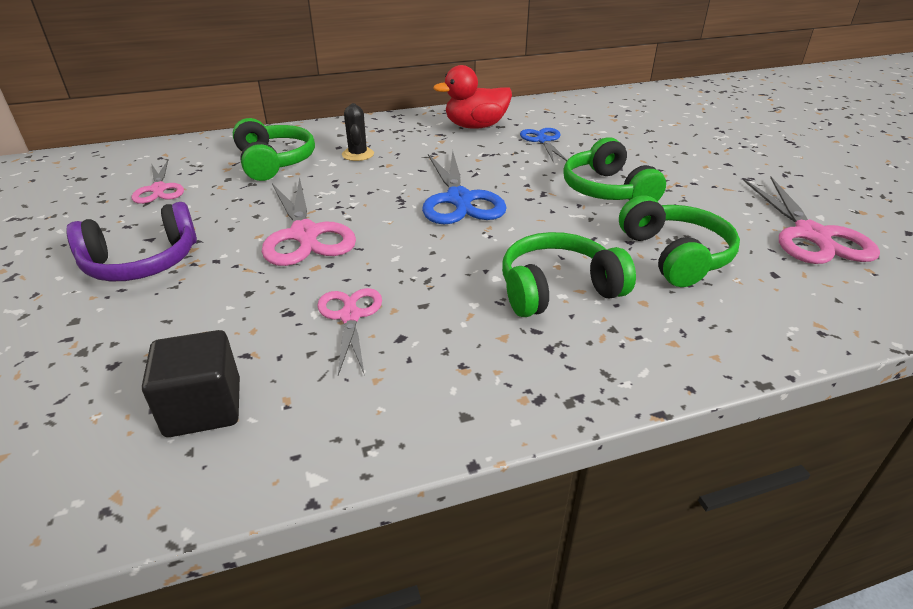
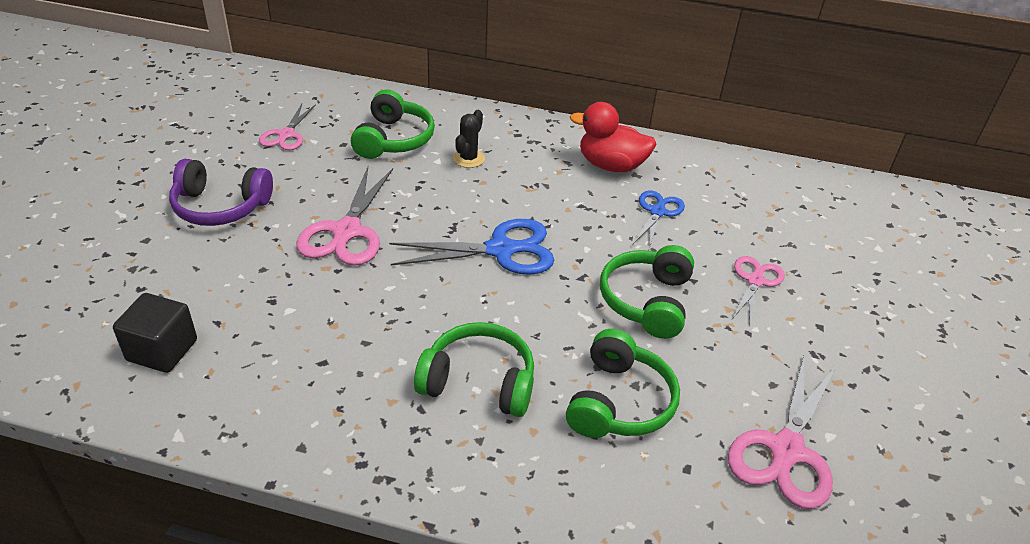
camera: 30 degrees right, 5 degrees up
(350, 316) = (307, 326): pink scissors -> pink scissors (755, 281)
(459, 199) = (500, 250): blue scissors -> blue scissors turned 120 degrees counterclockwise

